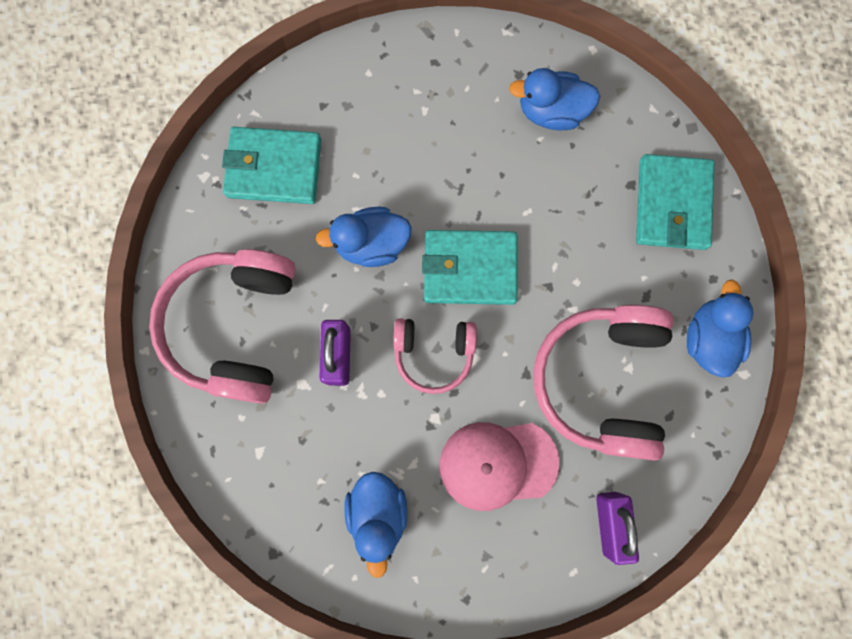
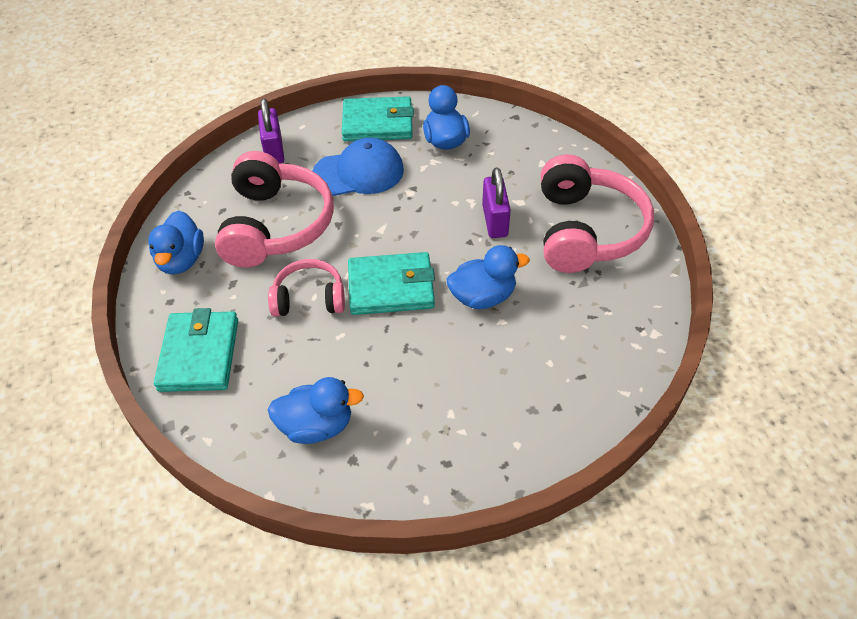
camera: 175 degrees right, 30 degrees down
(274, 168) = (590, 346): turquoise wallet -> turquoise wallet (377, 123)
(434, 353) = (416, 229): pink headphones -> pink headphones (309, 298)
(498, 464) = (358, 172): pink cap -> blue cap

